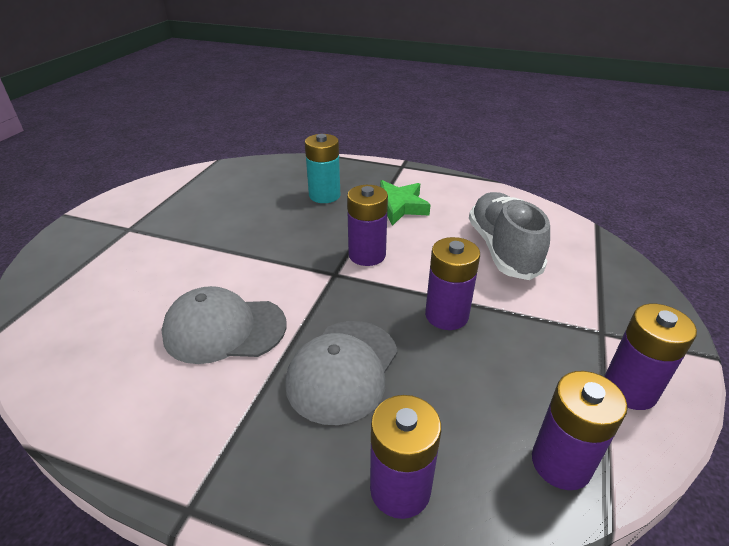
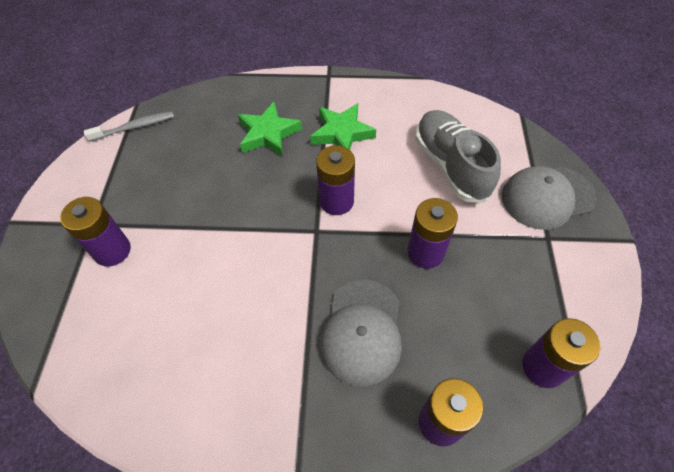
camera: 15 degrees left, 20 degrees up
(207, 172) = (134, 127): none -> grey toothbrush
(224, 329) = (246, 318): grey cap -> grey cap (547, 197)
(324, 195) = (268, 134): turquoise battery -> green star
(629, 389) = (577, 288): purple battery -> purple battery (112, 250)

